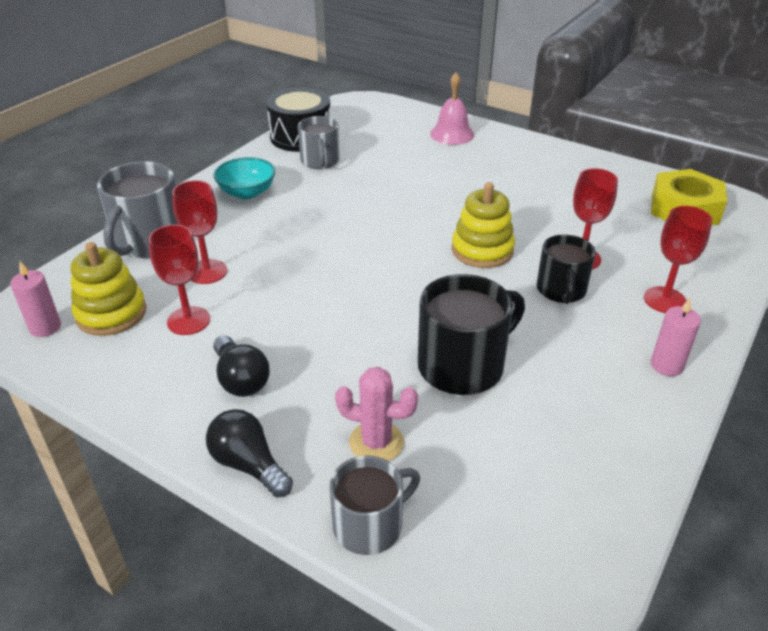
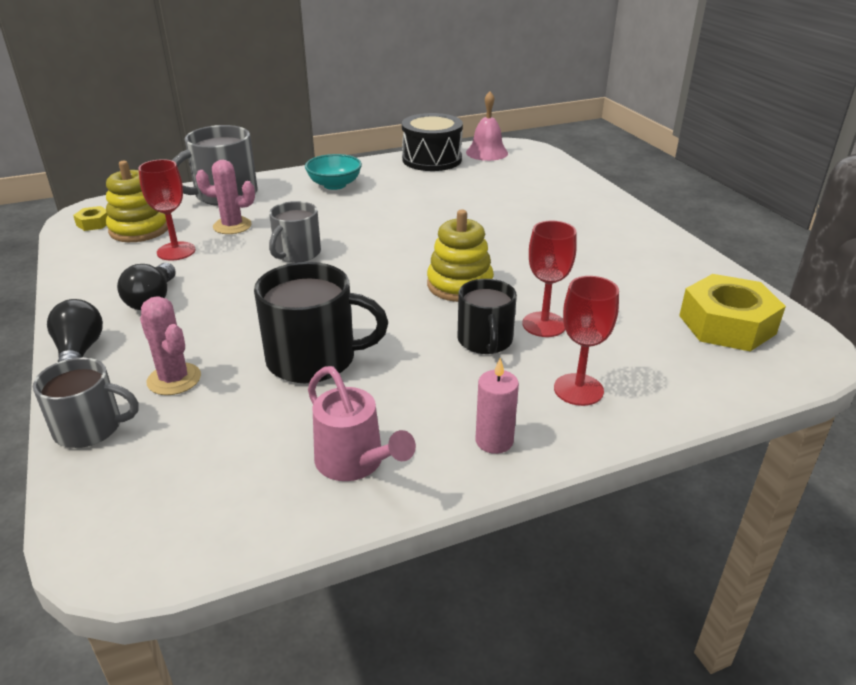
camera: 35 degrees right, 5 degrees down
(45, 327) = (94, 223): pink candle -> yellow nut
(207, 272) = (232, 226): red goblet -> pink cactus
(320, 161) = (421, 180): grey mug -> grey mug (297, 253)
(452, 134) = (568, 192): pink bell -> pink bell (487, 152)
(561, 290) = (485, 341): black mug -> black mug turned 45 degrees counterclockwise
(608, 432) = (356, 463): none -> pink watering can

